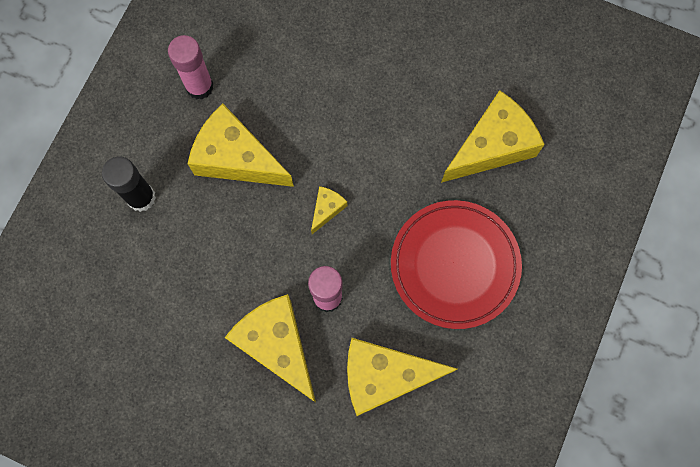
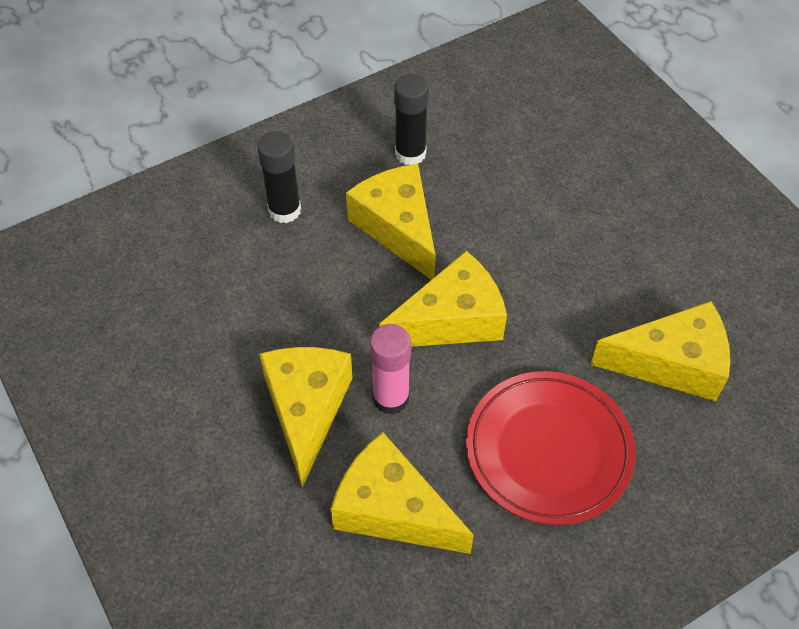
camera: 35 degrees right, 20 degrees down
(199, 86) = (410, 154): pink glue stick -> black glue stick
(327, 209) = (451, 320): yellow cheese -> yellow cheese, size x2.21

